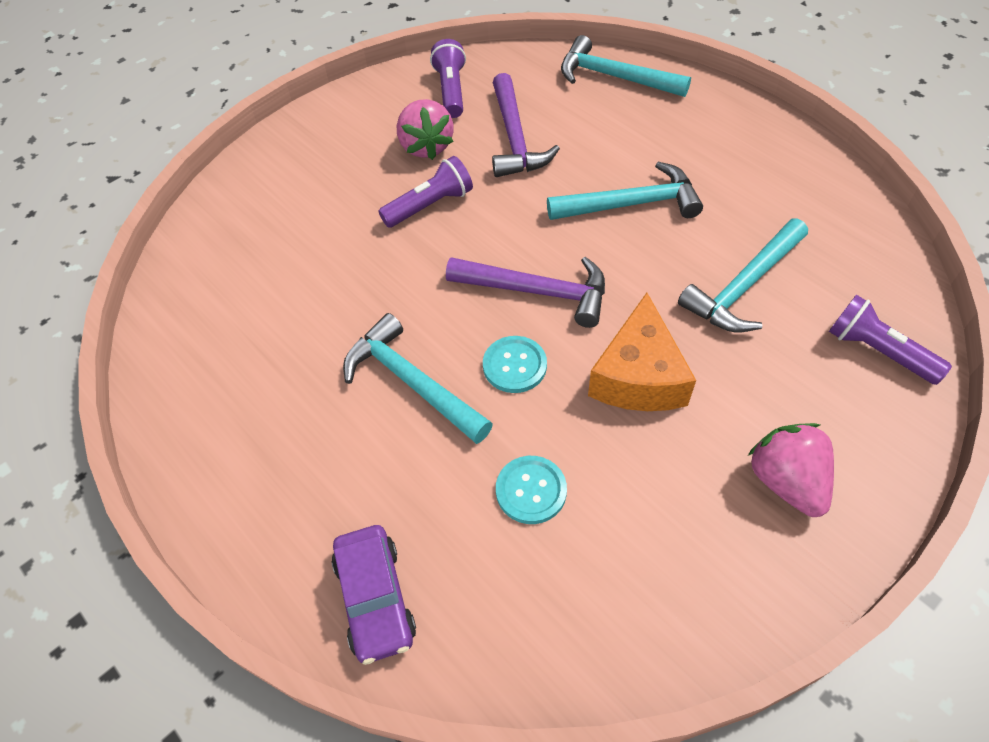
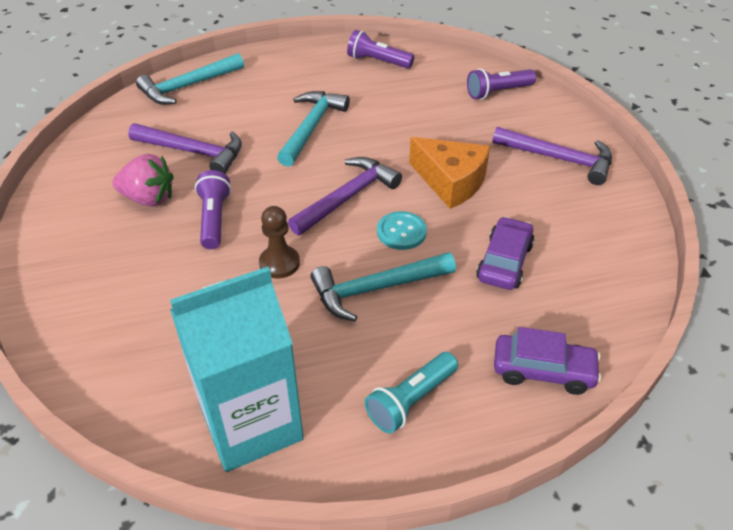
camera: 65 degrees left, 10 degrees down
(196, 365) = (251, 423): none -> turquoise carton
(275, 481) = (410, 400): none -> turquoise flashlight
(400, 285) = (279, 263): none -> brown pawn
(451, 90) = (103, 163): purple flashlight -> purple flashlight (377, 61)
(531, 490) = (504, 262): turquoise button -> purple car
(744, 286) = (417, 114): turquoise hammer -> none
(786, 481) = (558, 159): pink strawberry -> purple hammer

